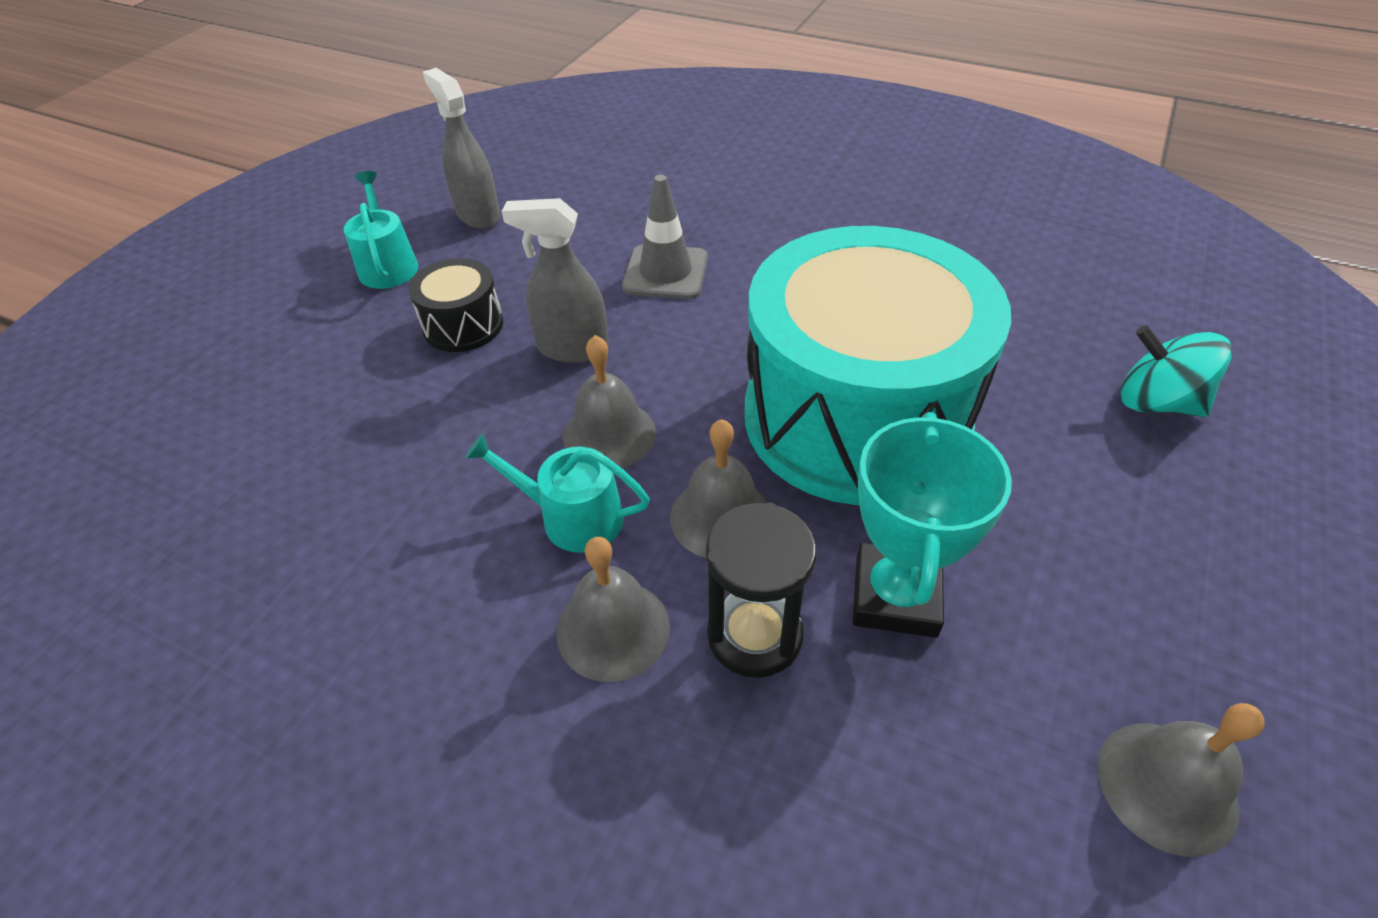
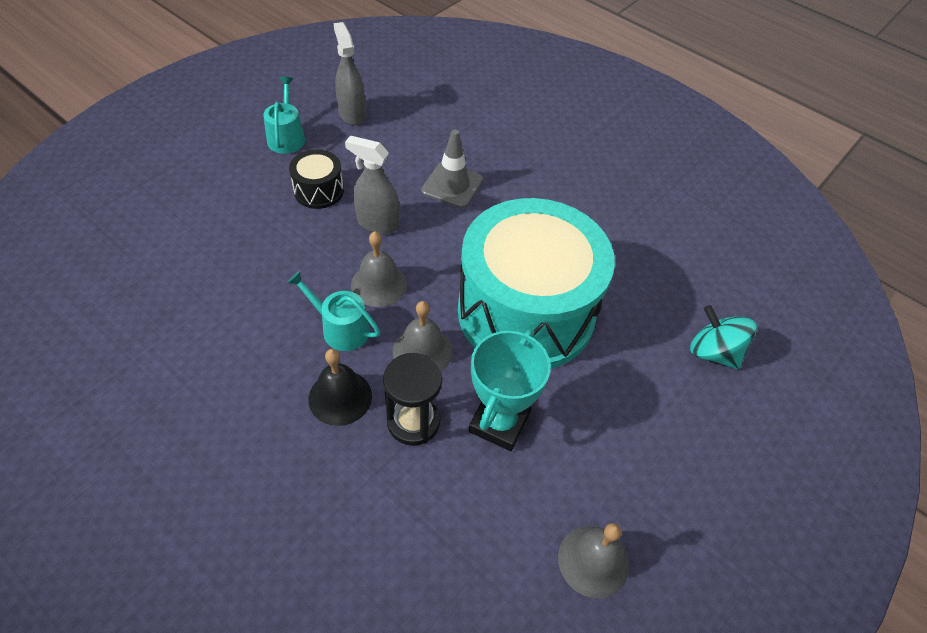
camera: 10 degrees right, 5 degrees up
(613, 629) = (340, 397): grey bell -> black bell

